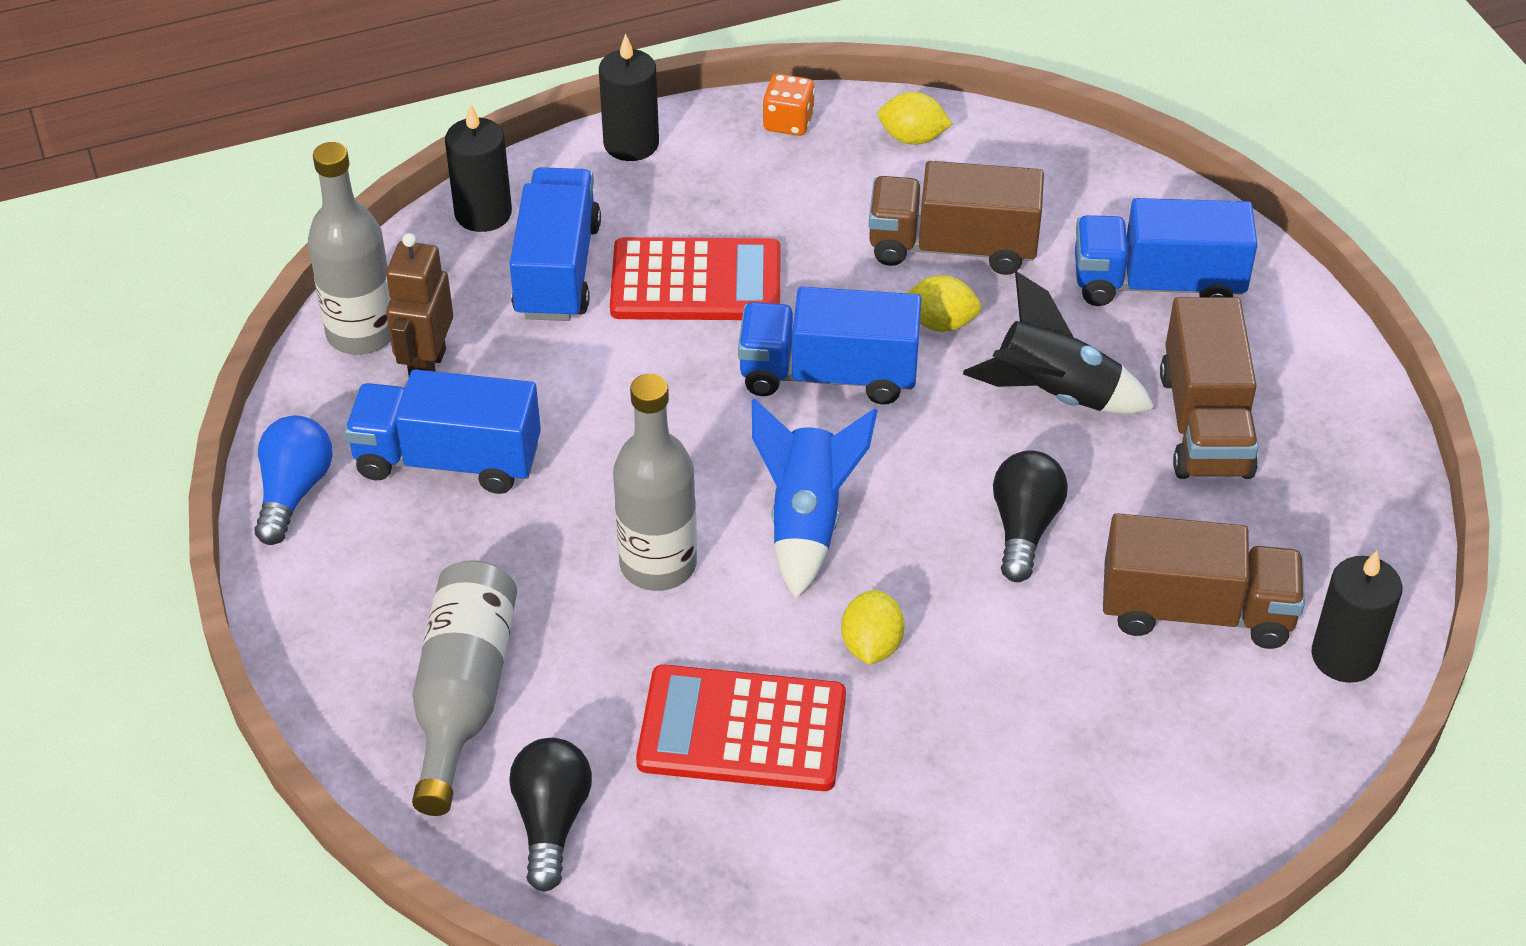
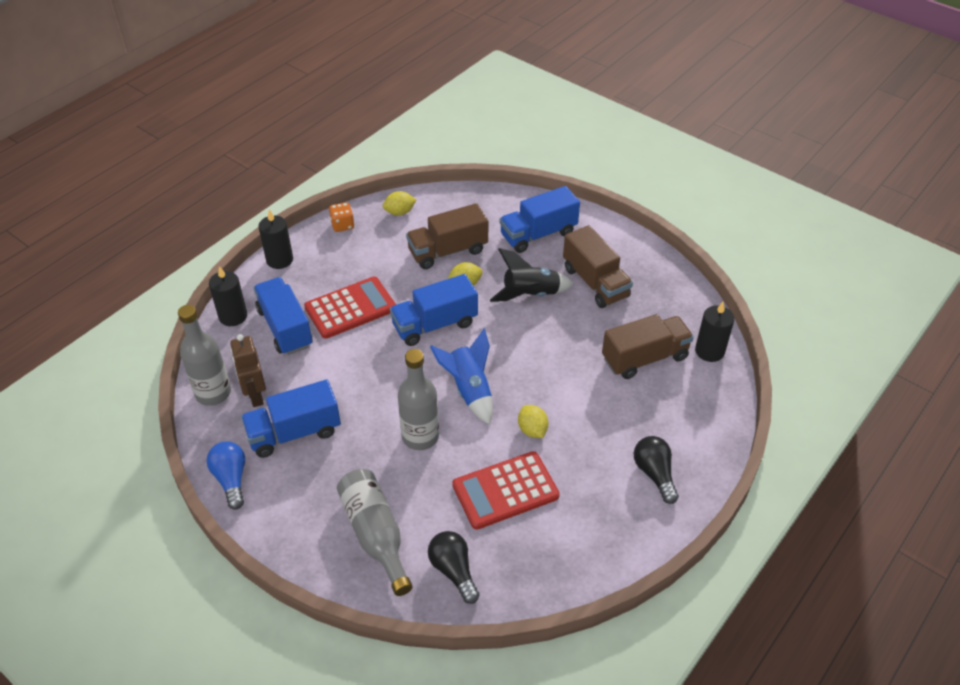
camera: 30 degrees left, 0 degrees up
(1024, 528) = (557, 354): black light bulb -> black light bulb (654, 474)

